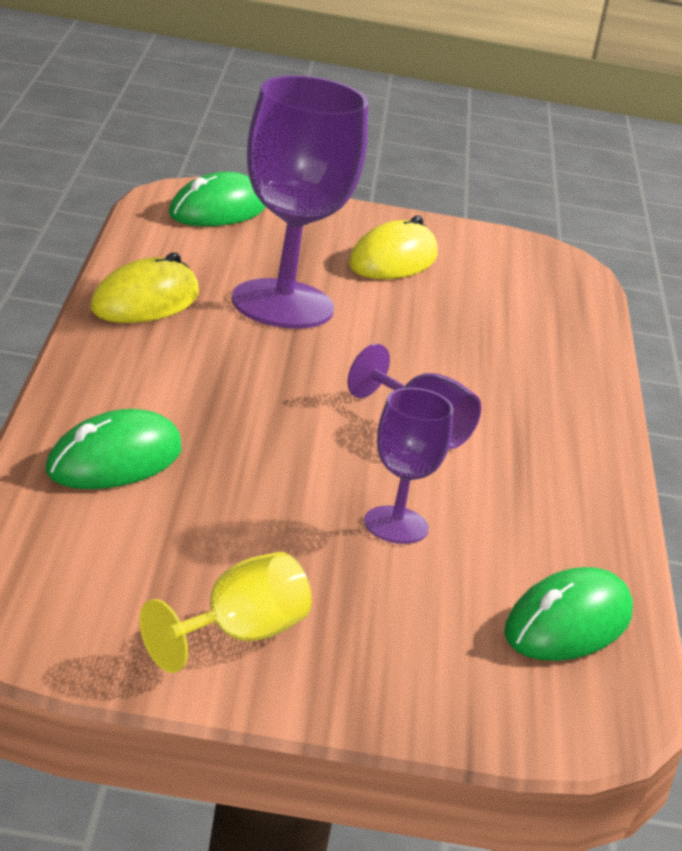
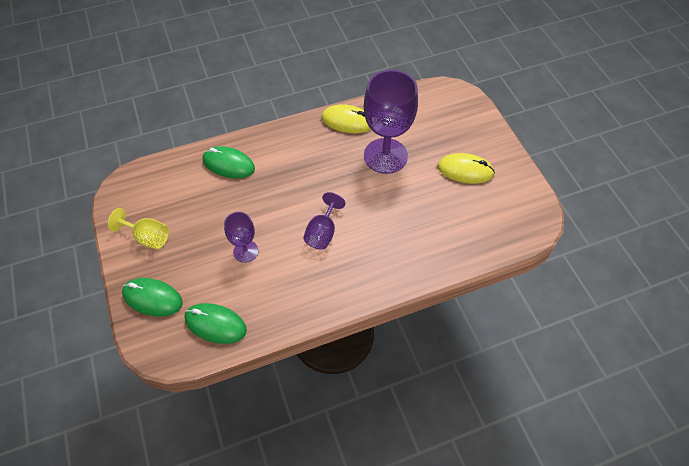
camera: 70 degrees right, 30 degrees up
(217, 210) = (448, 105): green mouse -> green mouse (152, 298)

